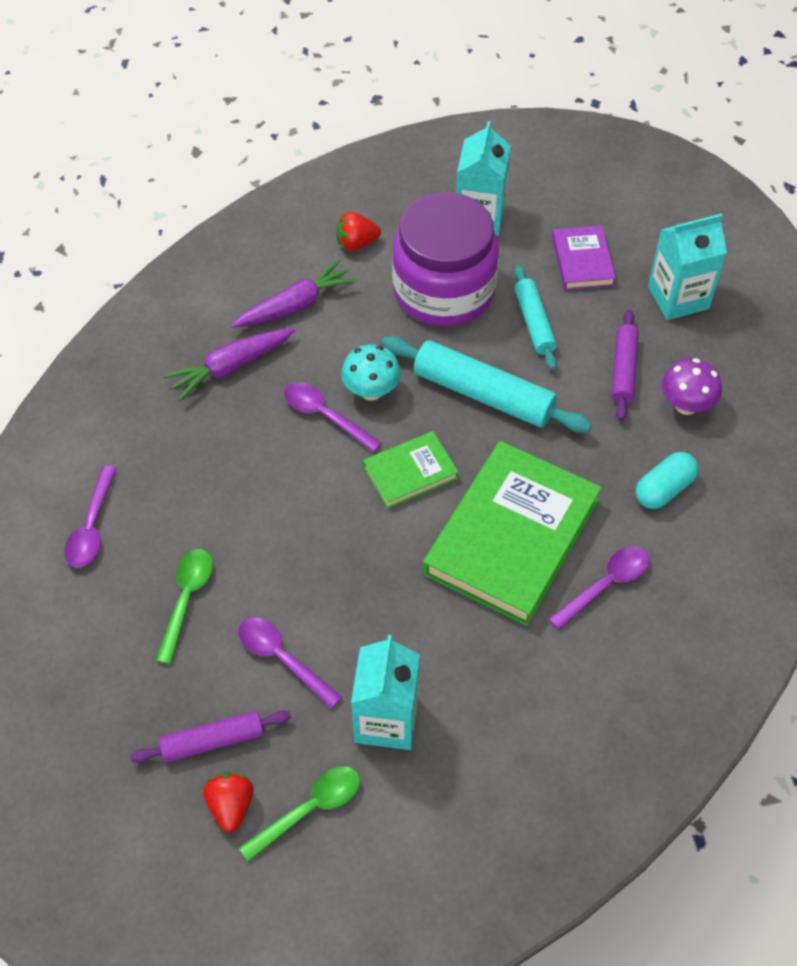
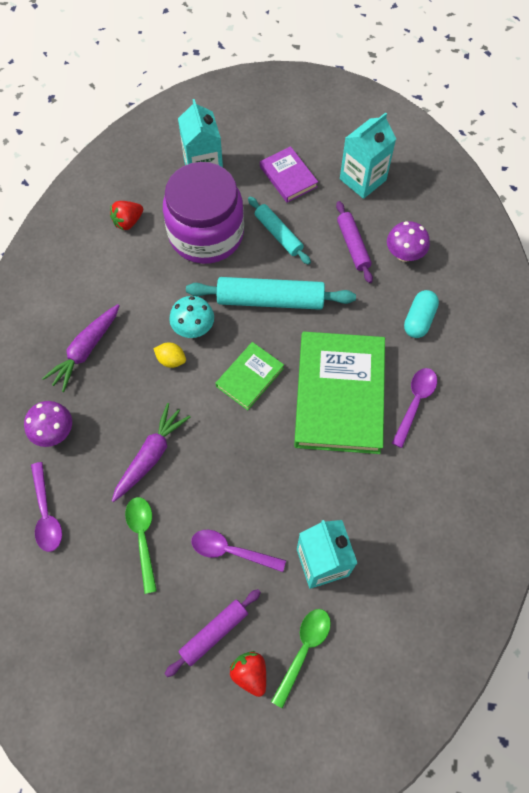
camera: 25 degrees left, 10 degrees up
(148, 442) = (54, 432): none -> purple mushroom
(296, 305) = (108, 285): purple carrot -> purple carrot (151, 455)
(325, 416) = (171, 360): purple spoon -> yellow lemon

